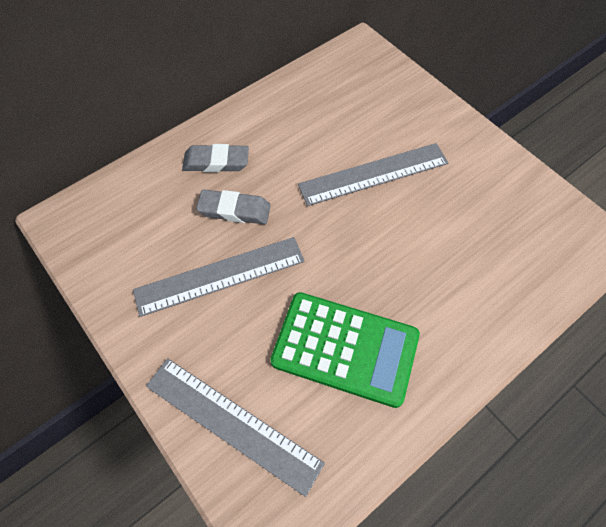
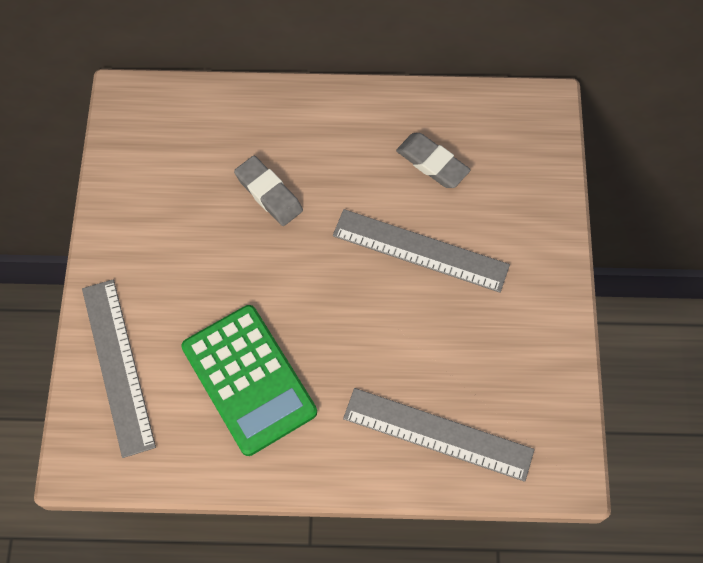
camera: 40 degrees right, 5 degrees up
(216, 162) = (293, 135): grey eraser -> grey eraser (432, 163)
(220, 275) = (207, 243): grey ruler -> grey ruler (438, 434)

